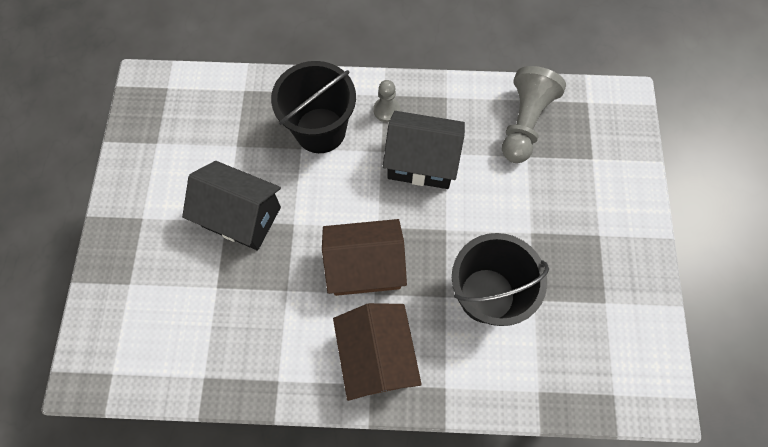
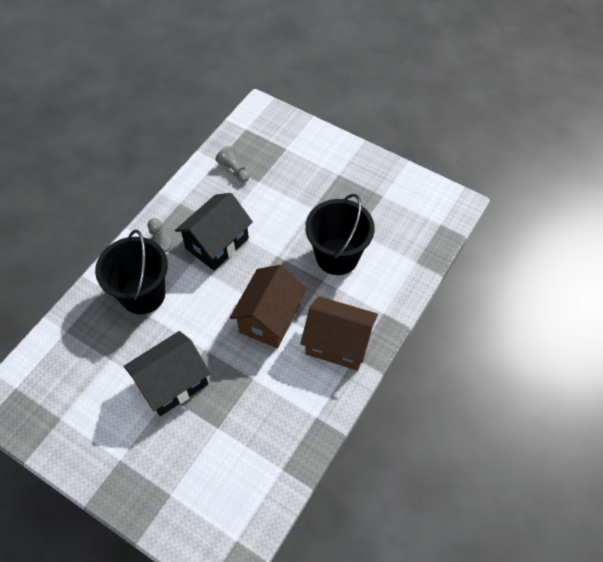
camera: 60 degrees left, 10 degrees down
(524, 123) = (234, 170): grey pawn -> grey pawn, size x0.54

